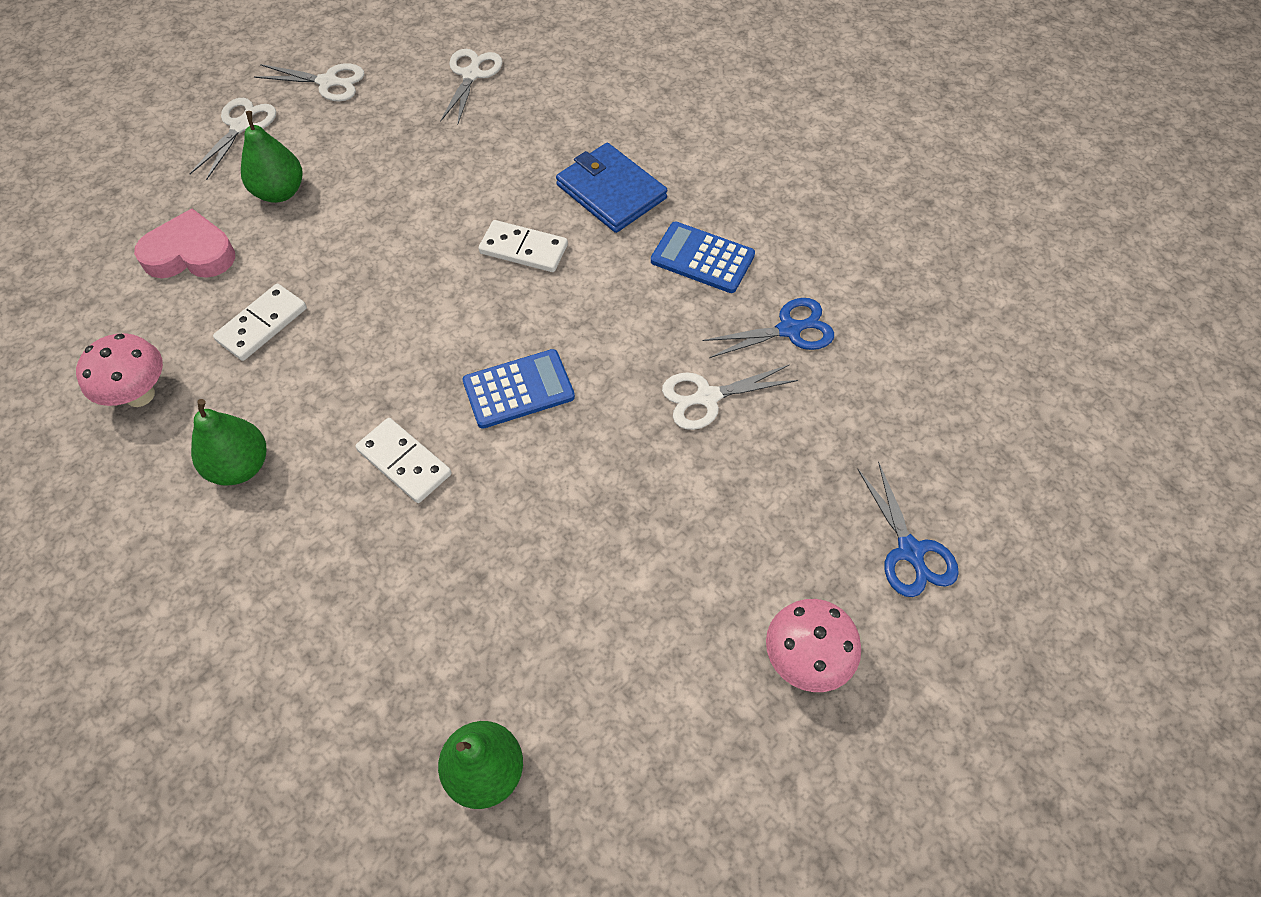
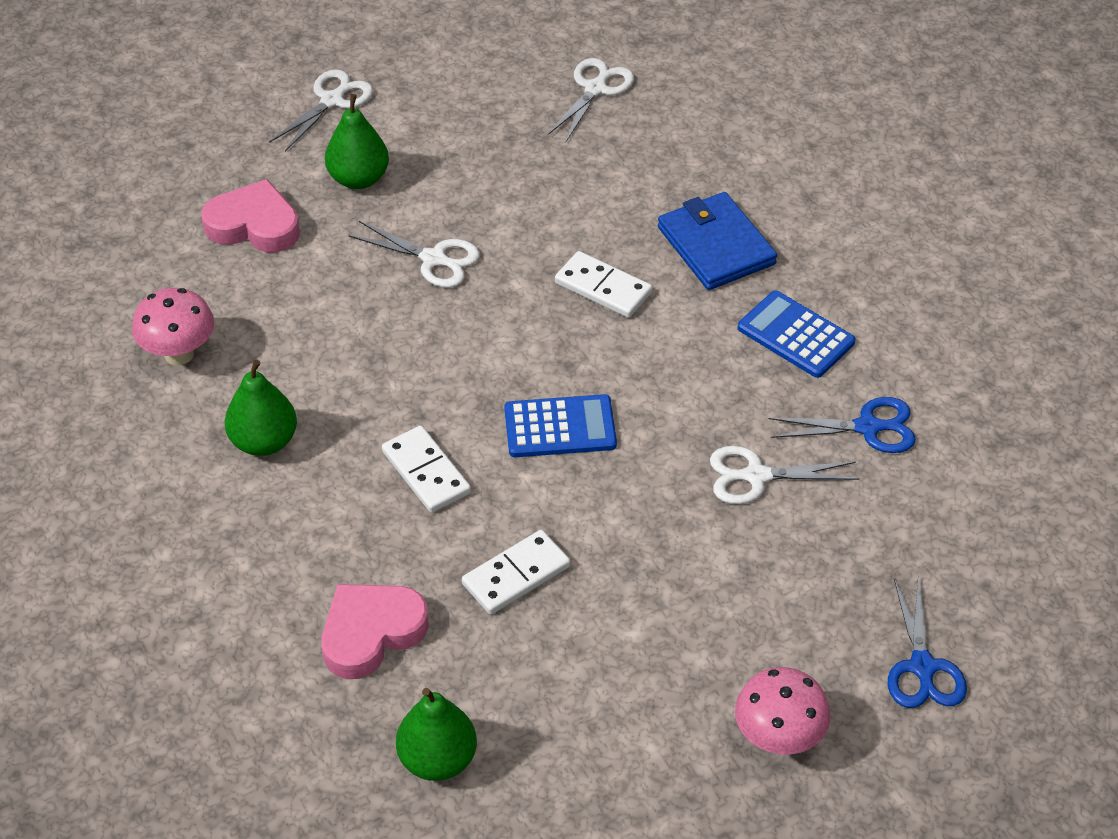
camera: 15 degrees right, 10 degrees down
(262, 324) = (312, 310): white domino -> white domino (516, 575)
(328, 82) = (435, 69): white scissors -> white scissors (433, 259)
(388, 646) = (371, 633): none -> pink heart

